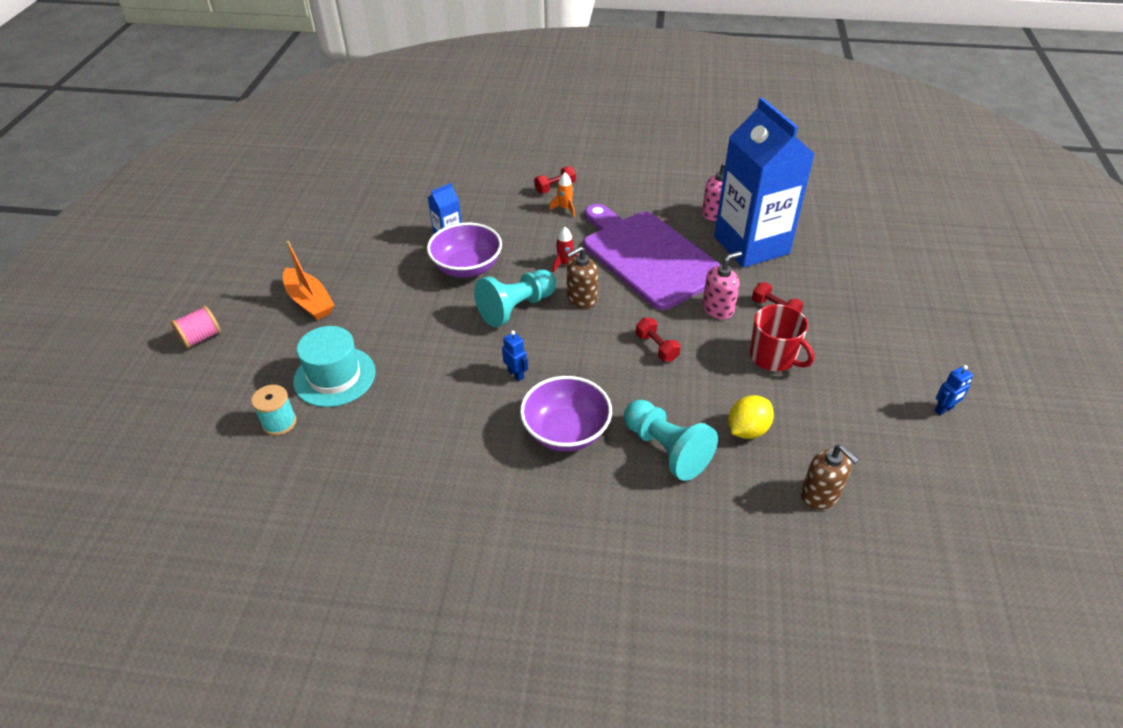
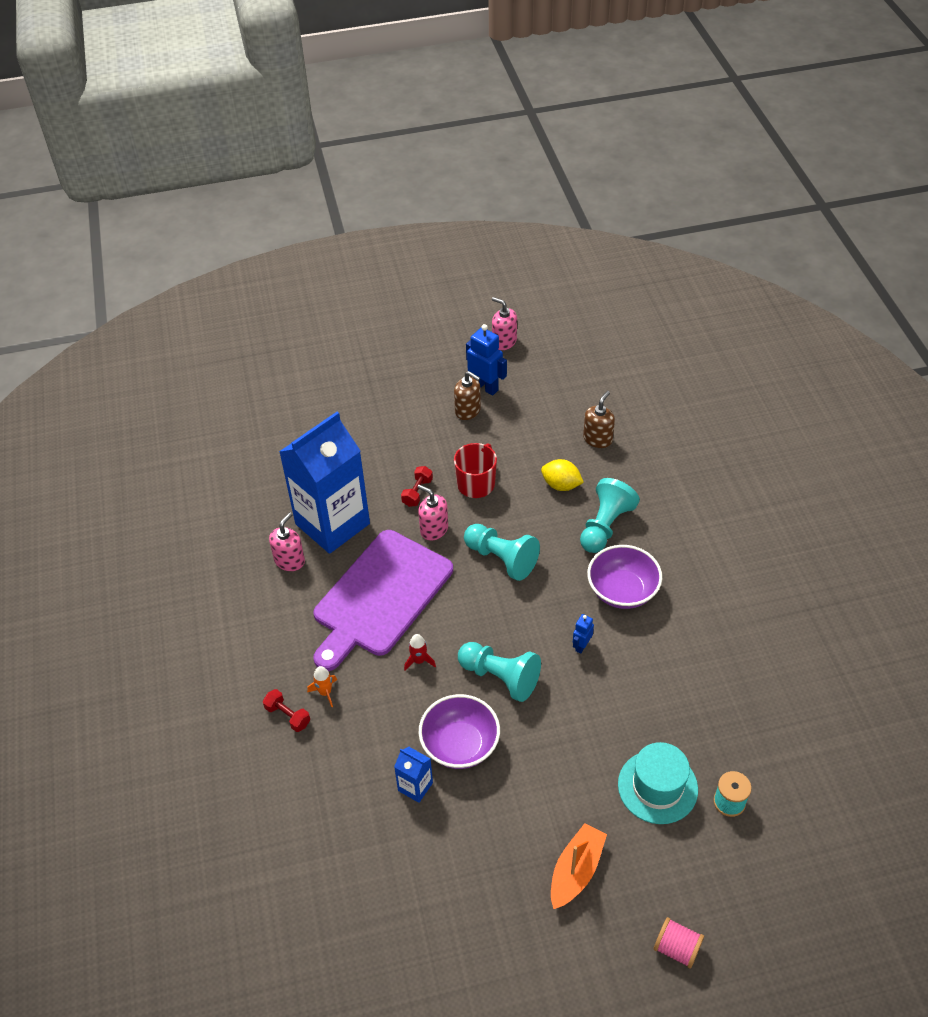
camera: 110 degrees left, 5 degrees up
(581, 298) = (464, 630): brown soap dispenser -> brown soap dispenser (468, 411)
(656, 347) = (501, 559): red dumbbell -> turquoise pawn
(944, 409) = (485, 387): blue robot -> blue robot, size x1.82
(1041, 455) = (504, 342): none -> pink soap dispenser

